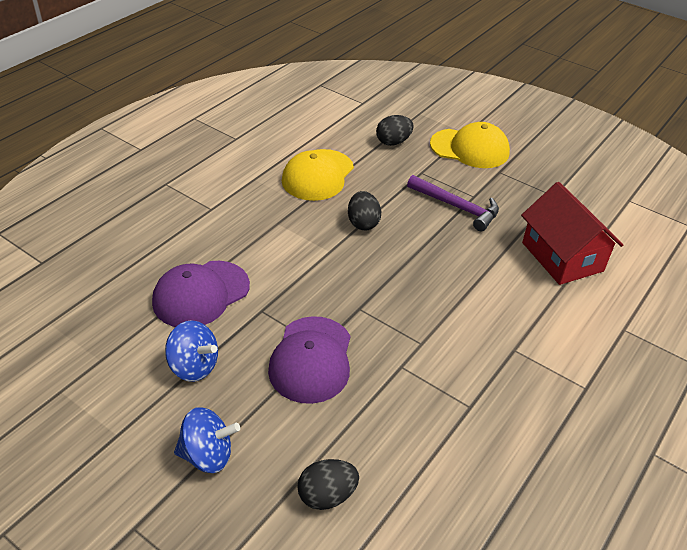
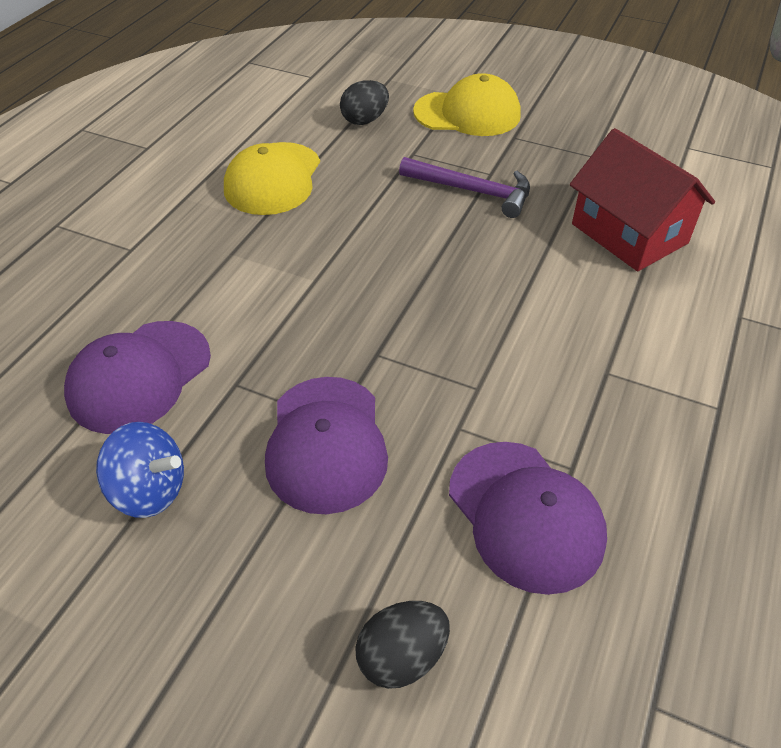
camera: 10 degrees left, 5 degrees up
(208, 455) = (200, 632): blue spinning top -> none
(363, 223) = (351, 233): black egg -> none
(429, 429) = (525, 515): none -> purple cap

